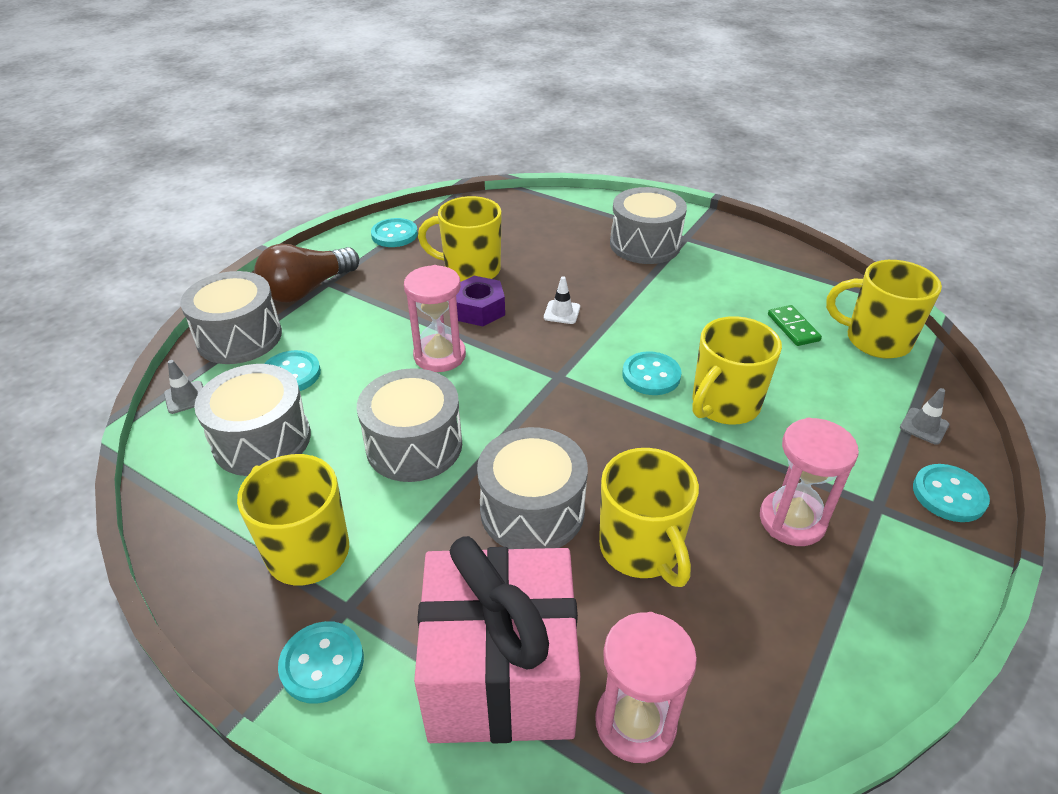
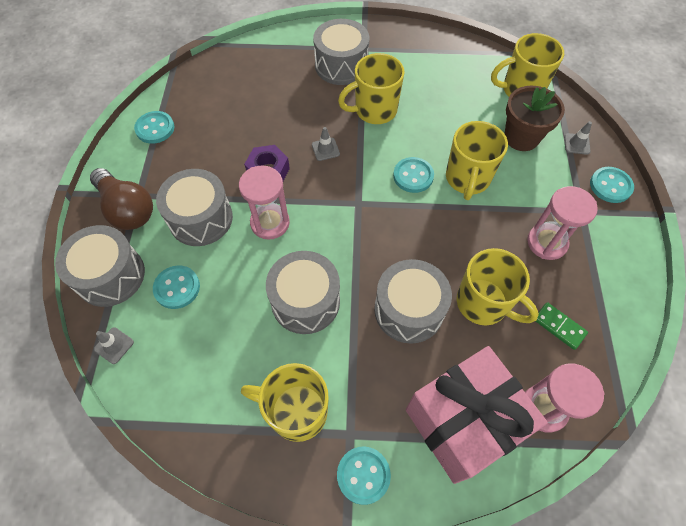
camera: 30 degrees left, 20 degrees up
(262, 440) = (200, 350): grey drum -> grey drum (201, 218)
(307, 289) = (127, 209): brown light bulb -> brown light bulb turned 60 degrees counterclockwise
(470, 270) = (237, 139): yellow mug -> yellow mug (374, 110)
(562, 312) = (325, 149): white traffic cone -> grey traffic cone
(793, 328) = (471, 100): green domino -> green domino (559, 326)
(838, 389) = (521, 137): none -> brown flower pot

